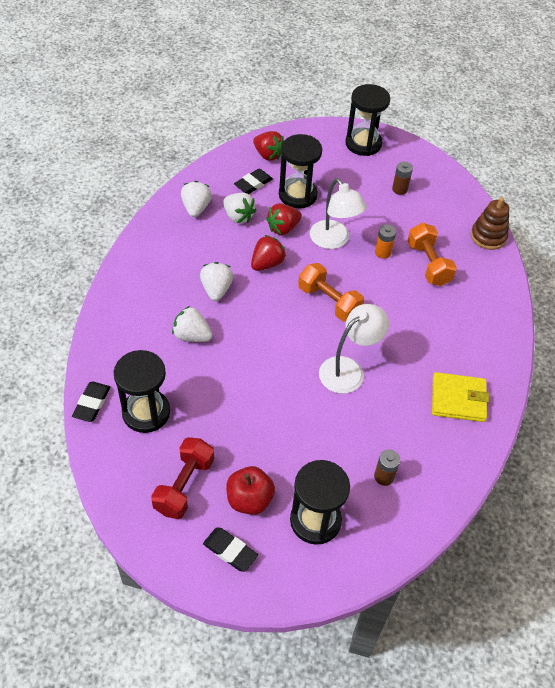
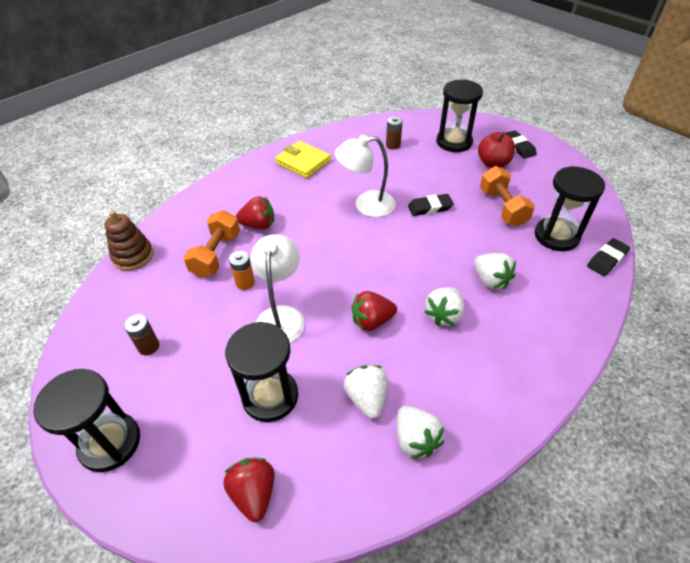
camera: 145 degrees left, 5 degrees down
(184, 485) = (538, 184): red dumbbell -> none
(196, 208) = (415, 439): white strawberry -> white strawberry turned 60 degrees counterclockwise
(253, 184) = (313, 445): black eraser -> black eraser (430, 207)
(283, 228) = (324, 356): red strawberry -> red strawberry (258, 225)
(329, 301) = (339, 259): orange dumbbell -> orange dumbbell (502, 207)

